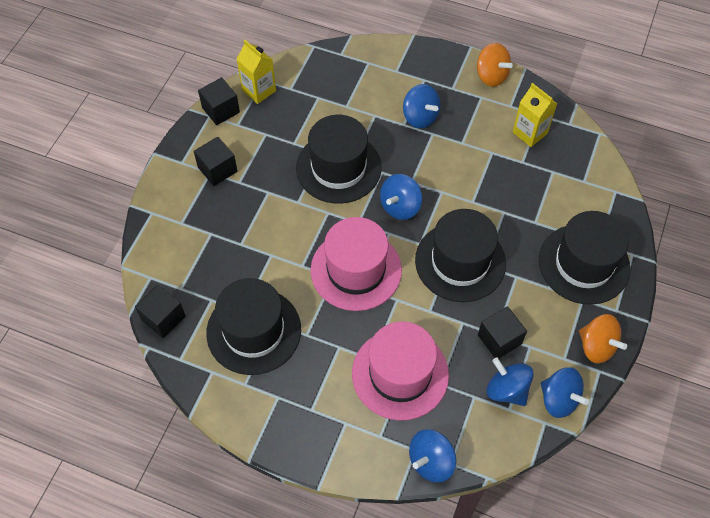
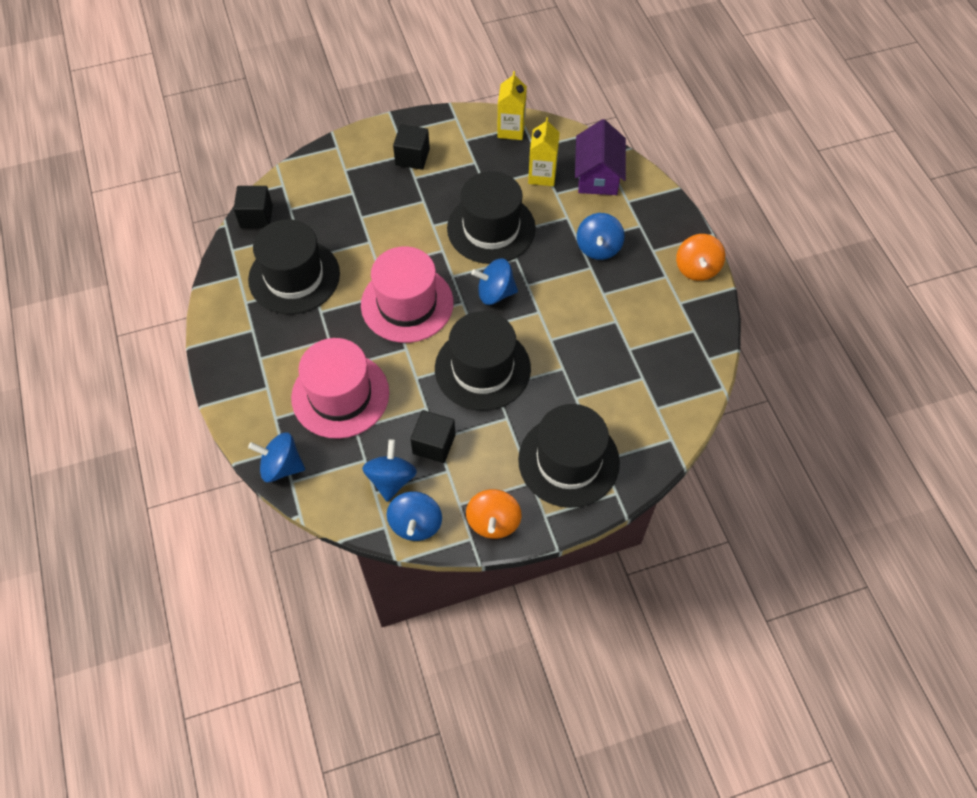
camera: 50 degrees right, 0 degrees up
(221, 110) = (468, 121): black cube -> none
(356, 71) = (598, 175): none -> purple house
(530, 133) = (666, 335): yellow carton -> yellow carton (542, 175)

